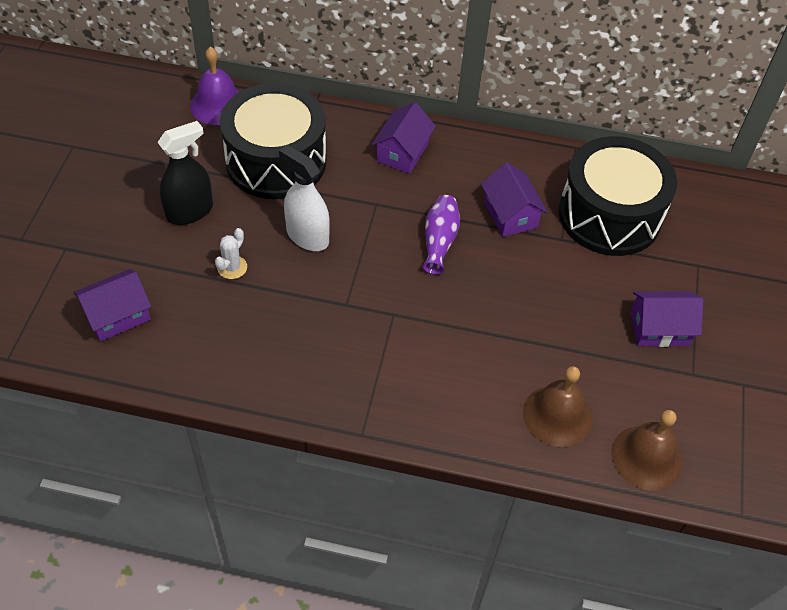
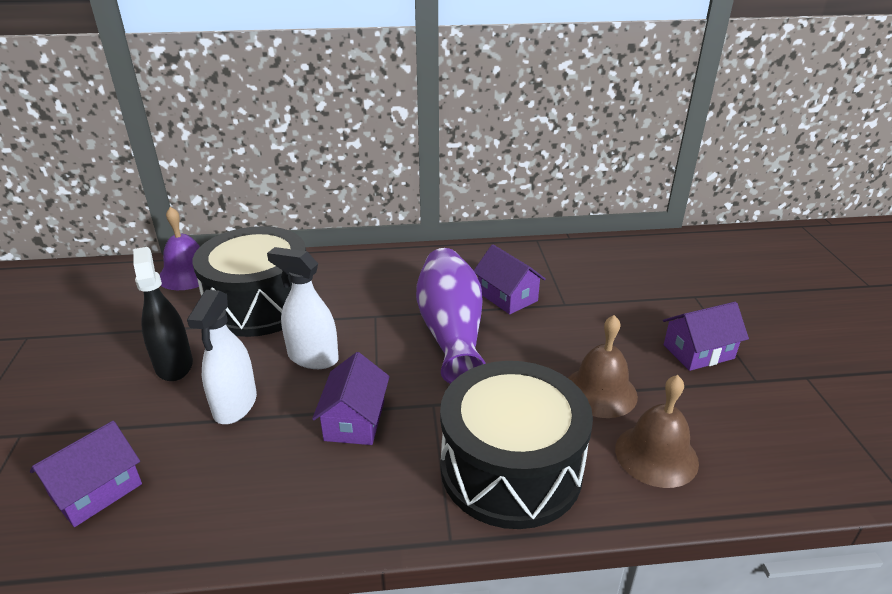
camera: 15 degrees left, 20 degrees down
(190, 211) = (174, 365): black spray bottle -> black spray bottle turned 60 degrees counterclockwise
(232, 267) = (235, 405): white cactus -> white spray bottle
(402, 152) = (384, 273): purple house -> purple house (354, 420)
(439, 241) = (451, 331): purple vase -> purple vase, size x1.82
(609, 215) = (595, 278): black drum -> black drum (511, 468)
(646, 457) = (772, 470): brown bell -> brown bell (600, 392)

